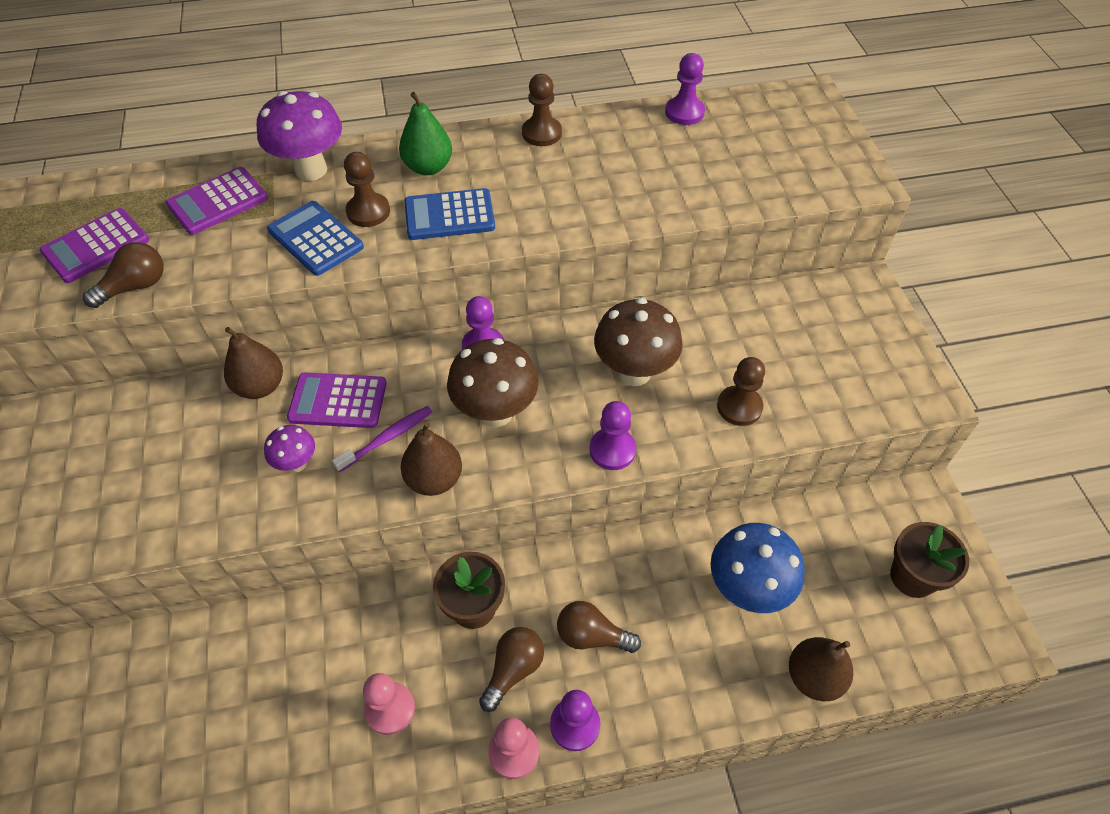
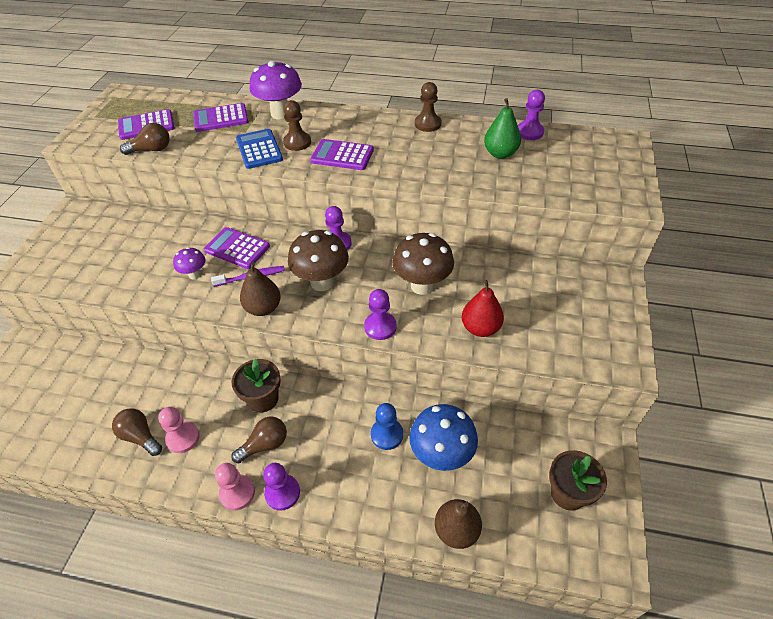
camera: 25 degrees right, 5 degrees down
(260, 386) = (201, 228): brown pear -> none
(428, 167) = (347, 127): green pear -> green pear (500, 154)
(449, 215) = (342, 155): blue calculator -> purple calculator
(592, 636) = (323, 444): brown light bulb -> brown light bulb (140, 436)
(666, 590) = (387, 434): none -> blue pawn
(739, 407) = (480, 328): brown pawn -> red pear

